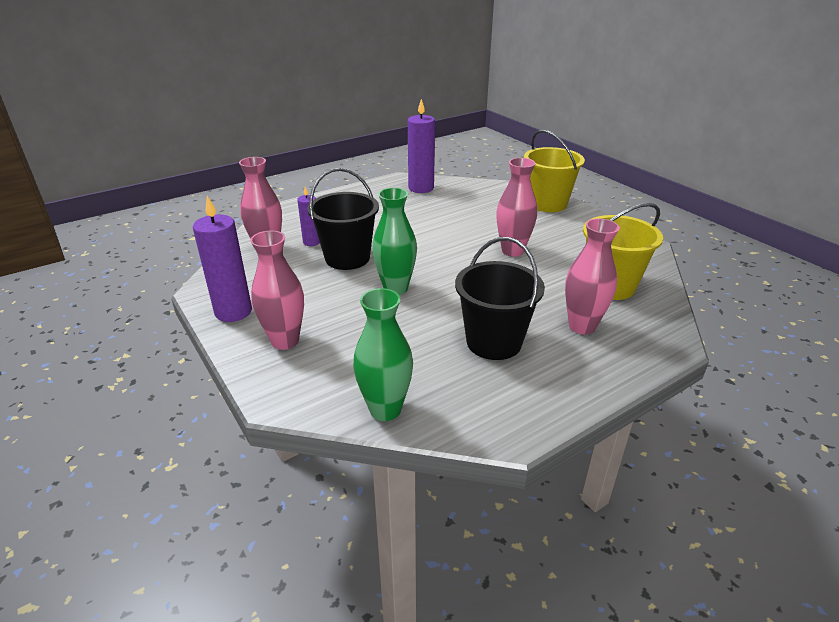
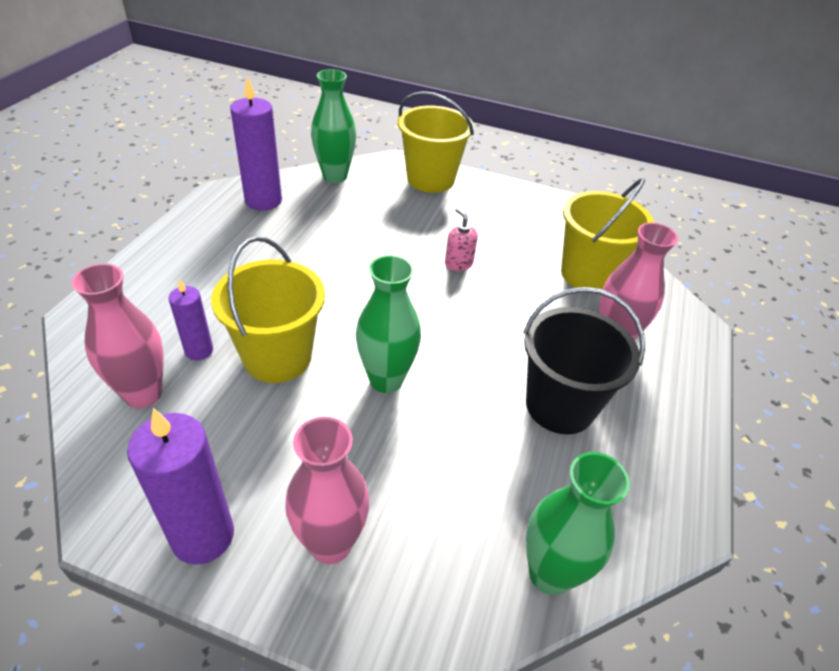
camera: 40 degrees left, 10 degrees up
(347, 258) = (277, 357): black bucket -> yellow bucket
(480, 187) = (335, 176): none -> green vase
(512, 251) = (458, 263): pink vase -> pink soap dispenser

